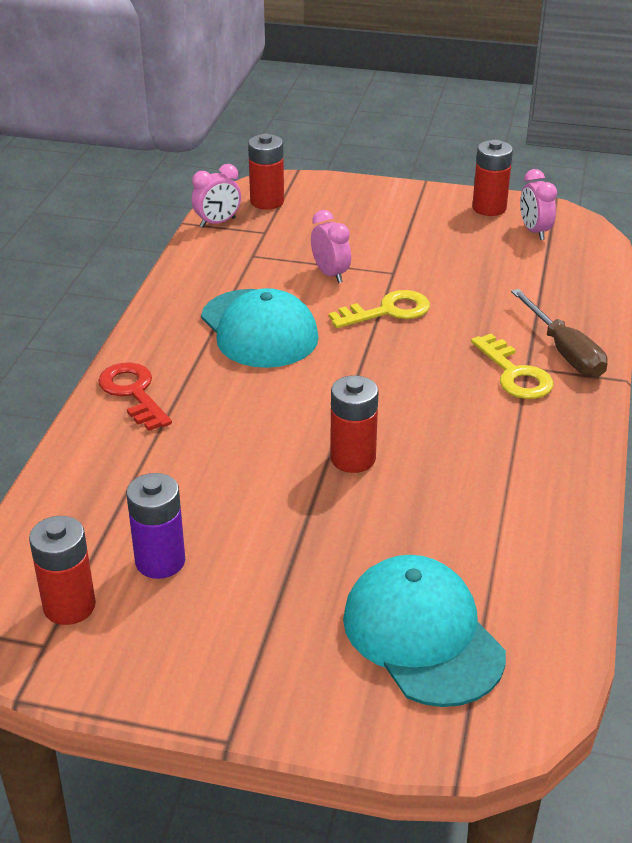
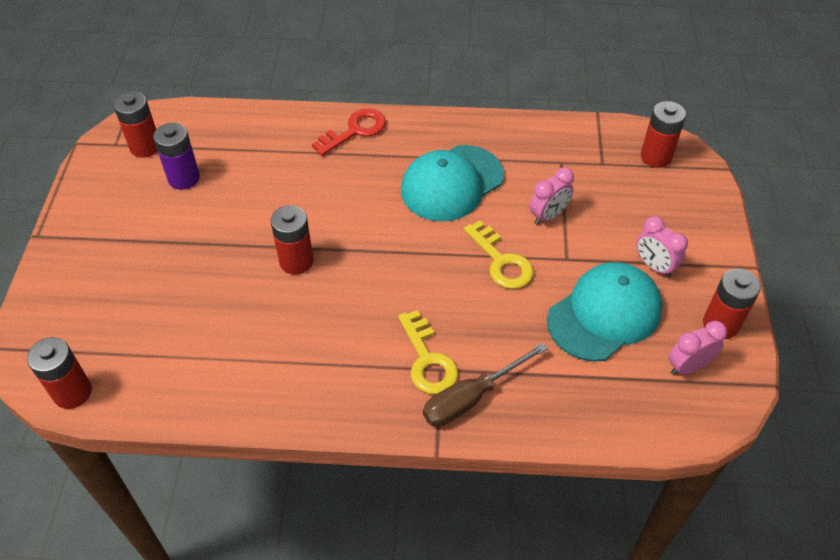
camera: 80 degrees right, 15 degrees up
(217, 223) = (605, 132): pink clock -> pink clock (654, 266)
(422, 635) = (115, 320): turquoise cap -> turquoise cap (604, 314)
(514, 373) = (427, 359): yellow key -> yellow key turned 75 degrees counterclockwise
(545, 678) = (72, 392): none -> red battery

